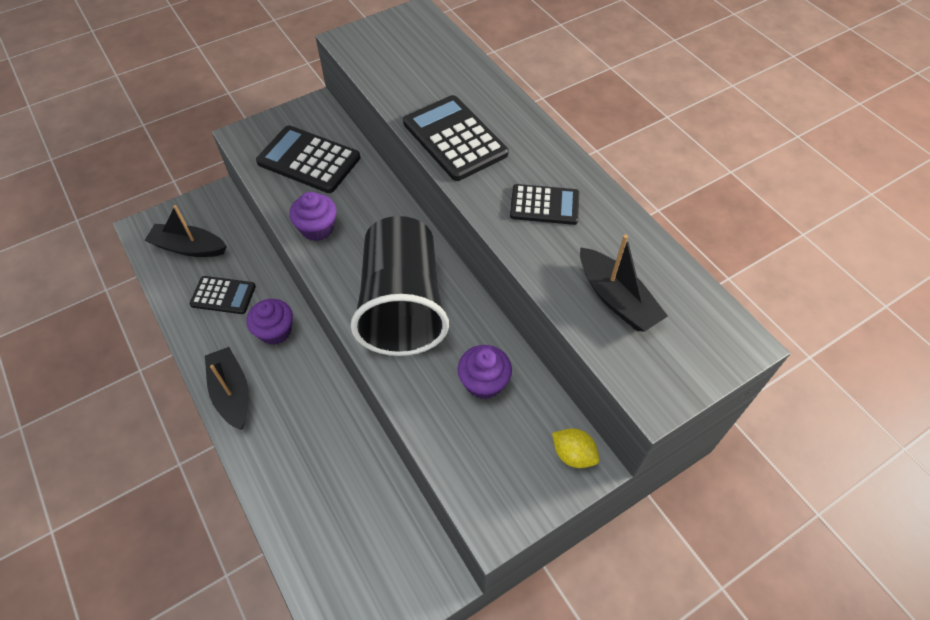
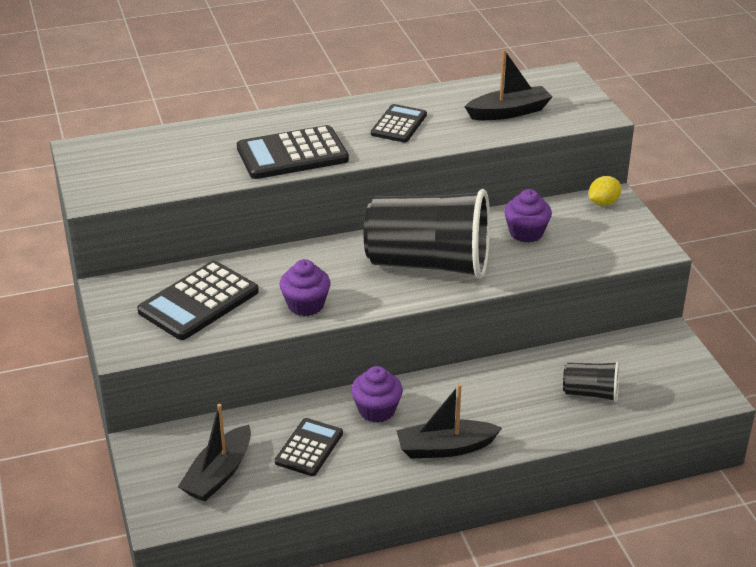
camera: 75 degrees left, 20 degrees down
(326, 508) = (590, 393): none -> black cup

